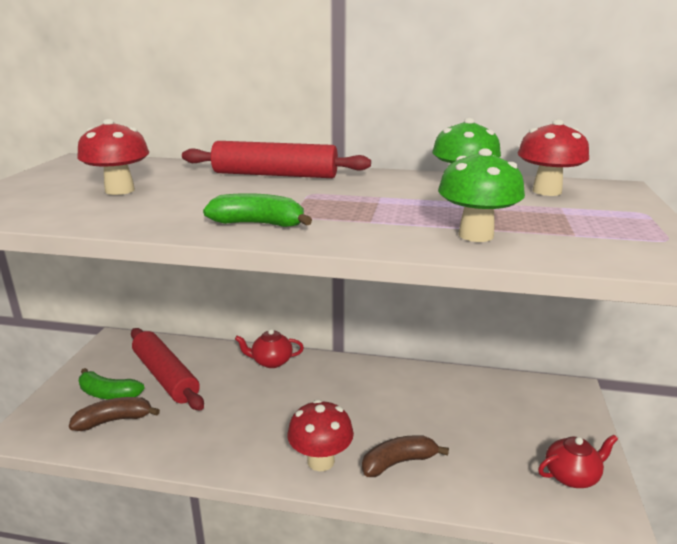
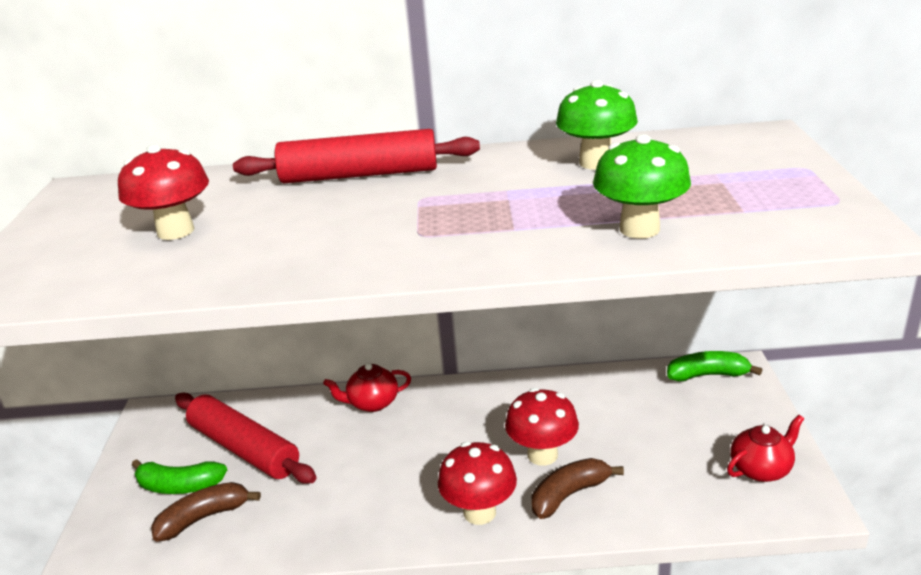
camera: 10 degrees left, 5 degrees up
(259, 224) = (386, 254): green banana -> green banana (707, 375)
(546, 191) = (692, 152): red mushroom -> red mushroom (542, 455)

